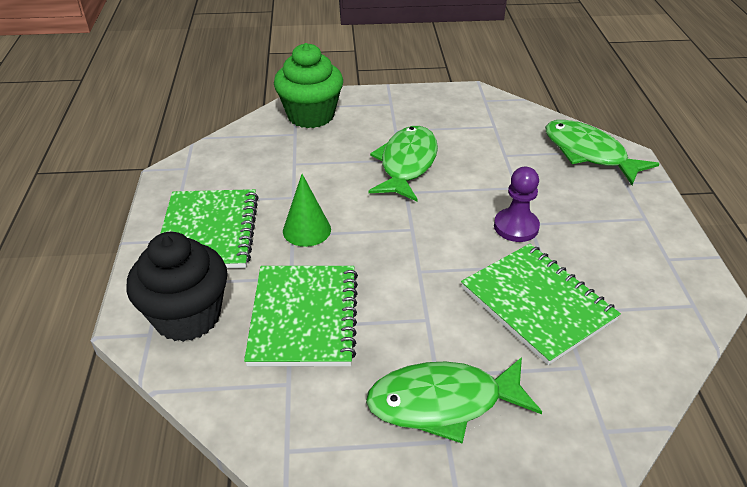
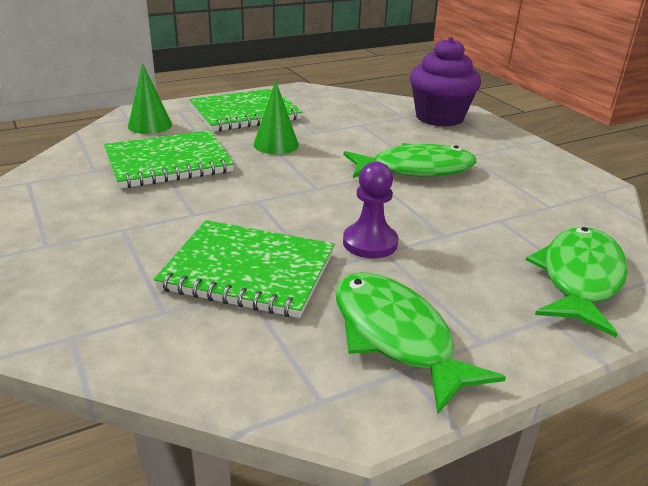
camera: 65 degrees right, 10 degrees down
(187, 316) = (150, 125): black cupcake -> green cone
(311, 115) = (439, 117): green cupcake -> purple cupcake
(443, 403) = (89, 237): green fish -> green fish (396, 337)
(537, 304) = (248, 271): green notebook -> green notebook turned 75 degrees clockwise

